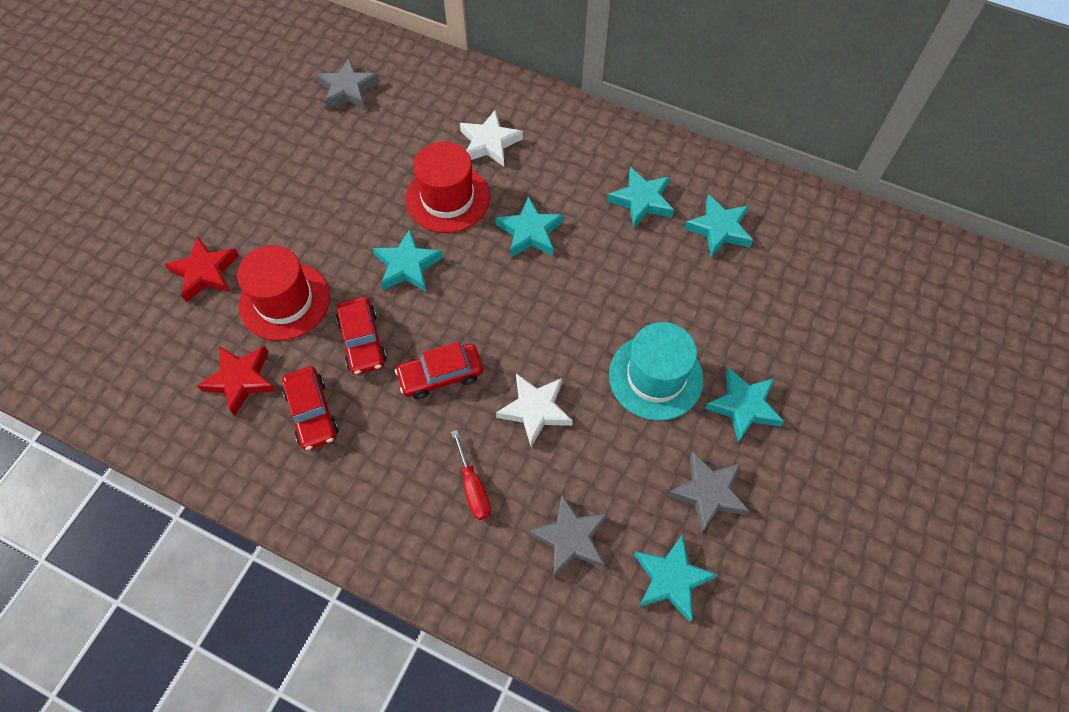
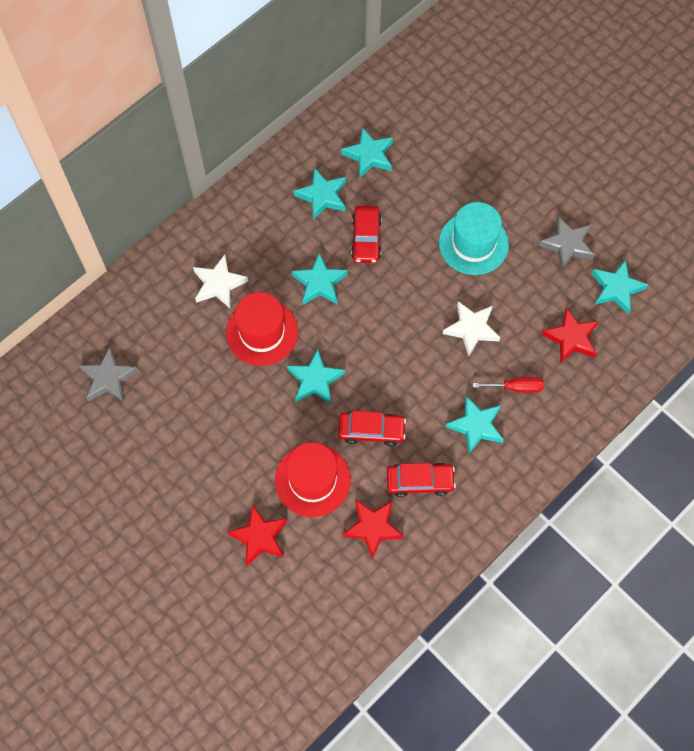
camera: 70 degrees left, 5 degrees up
(441, 375) = (421, 383): red car -> red car (366, 238)
(570, 538) = (571, 338): grey star -> red star
(743, 406) = (514, 199): turquoise star -> turquoise star (476, 426)

